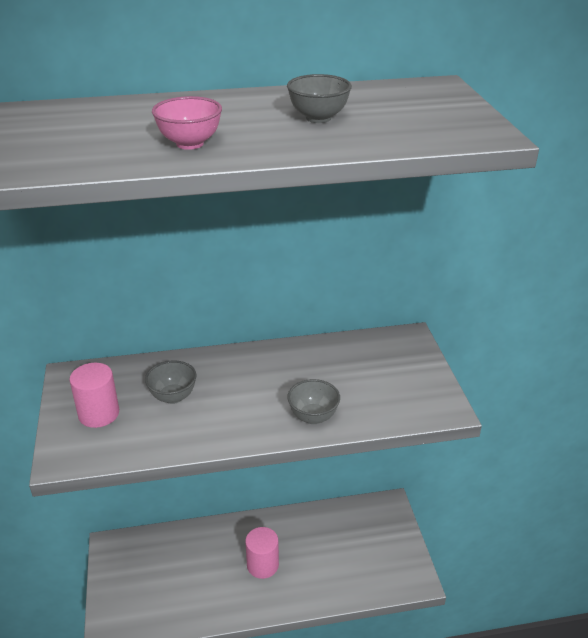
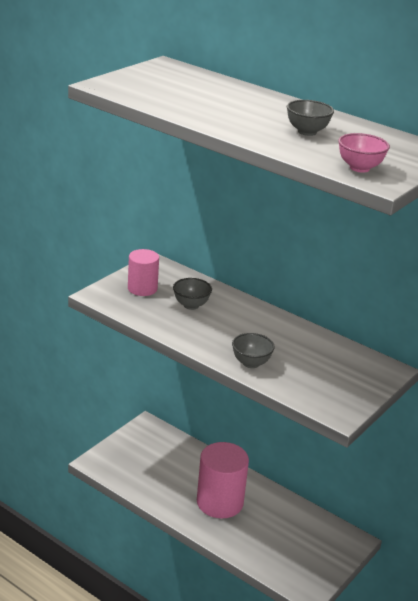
camera: 45 degrees right, 5 degrees down
(190, 144) = (210, 113): pink bowl -> pink bowl (359, 168)
(262, 565) = (220, 502): pink cylinder -> pink cylinder, size x1.66

